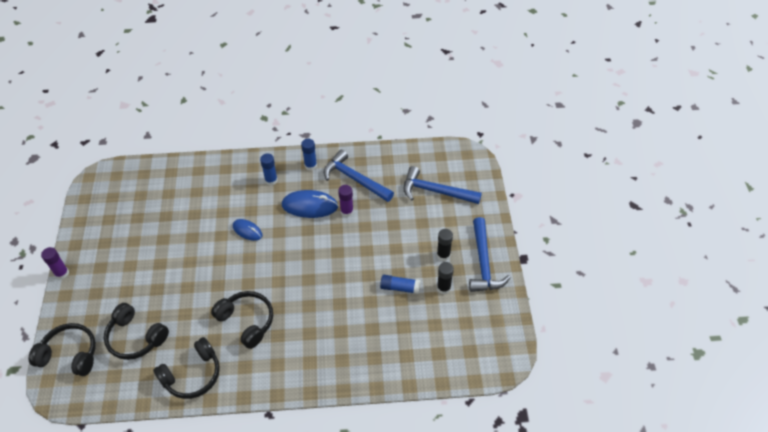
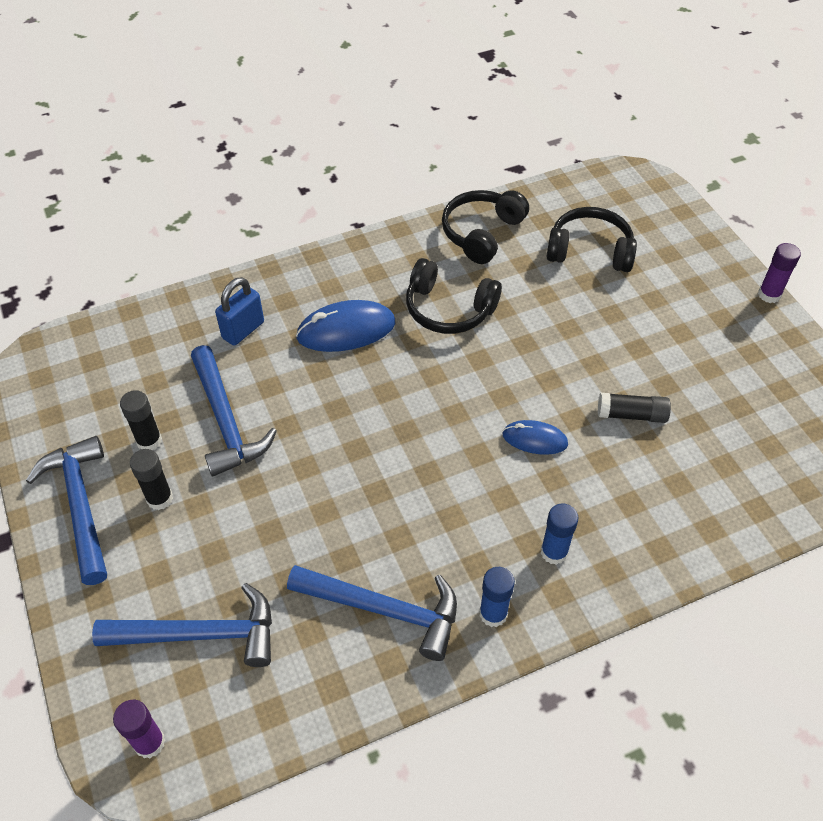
camera: 160 degrees right, 0 degrees up
(70, 354) = (658, 213): black headphones -> none
(192, 229) = (631, 415): none -> black glue stick
(309, 206) = (448, 520): blue mouse -> blue mouse (346, 330)
(347, 211) = (371, 530): purple glue stick -> purple glue stick (149, 743)
(374, 345) = (243, 330): none -> blue padlock
(400, 288) = (226, 420): blue glue stick -> blue hammer

